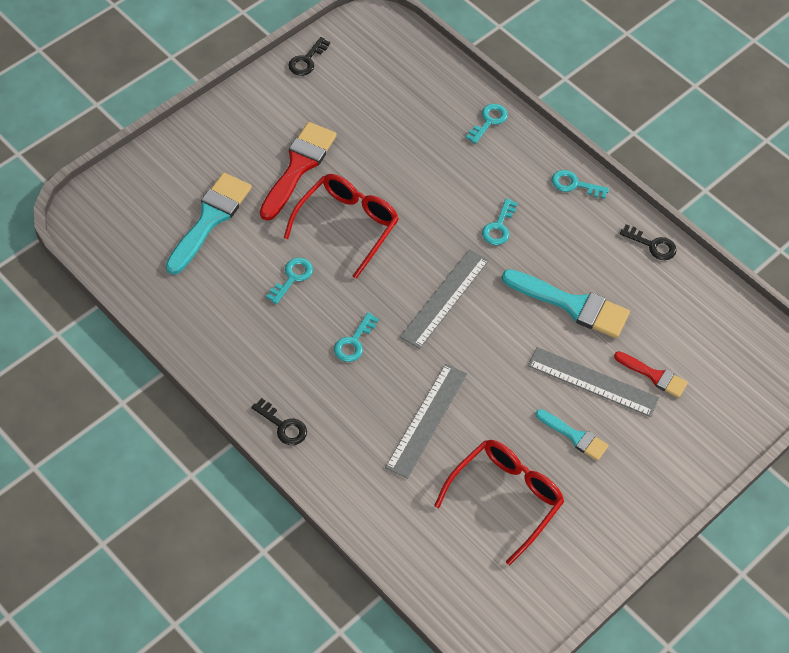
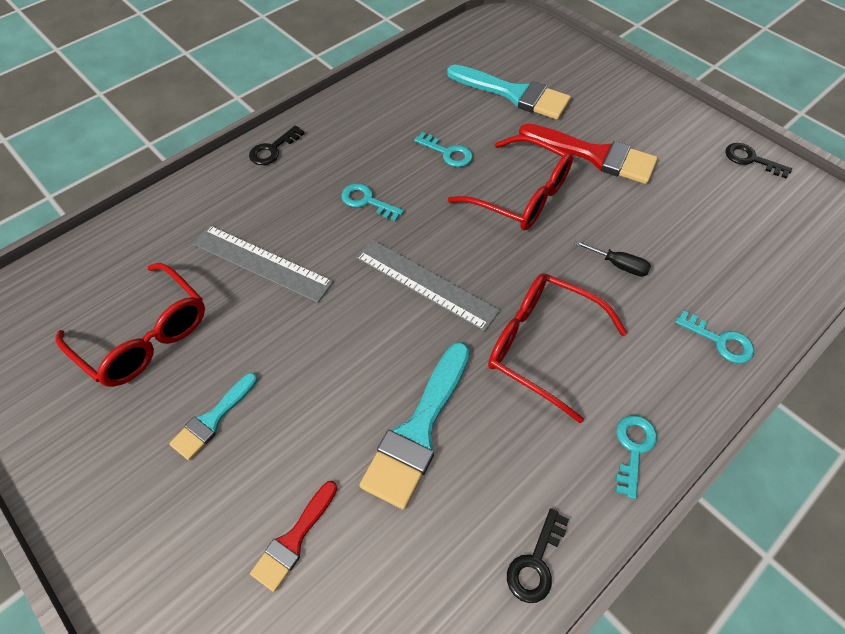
camera: 95 degrees right, 0 degrees up
(422, 168) = (618, 265): none -> black screwdriver
(499, 226) = (541, 346): turquoise key -> red glasses
(593, 382) = (292, 449): grey ruler -> none

